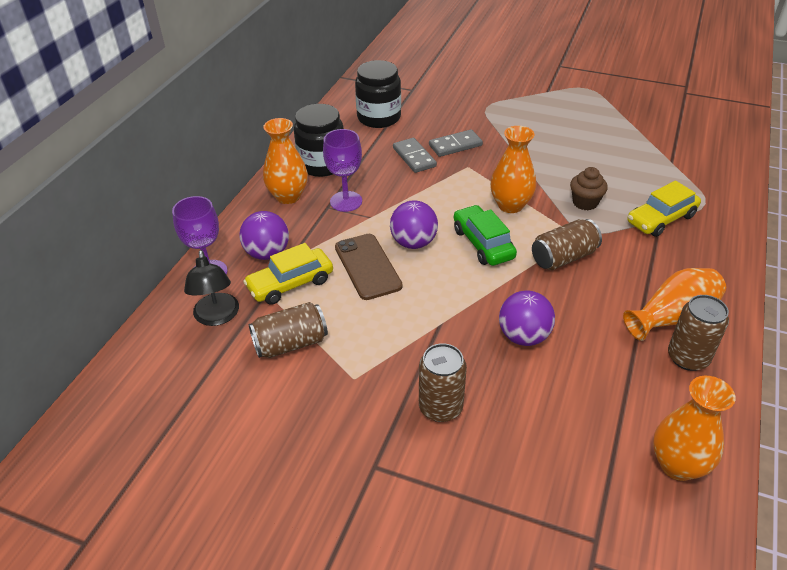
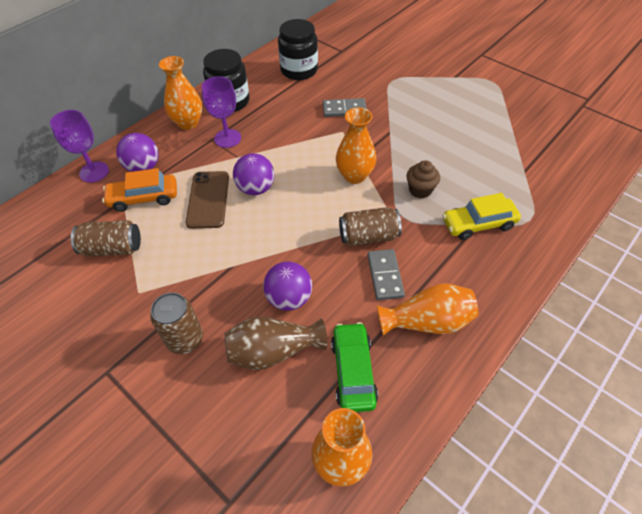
camera: 20 degrees right, 10 degrees up
(217, 317) = (77, 210): black lamp -> none
(290, 284) = (143, 198): yellow car -> orange car
(414, 157) = (304, 112): grey domino -> grey domino (385, 276)
(483, 243) = (310, 204): green car -> green car (353, 371)
(542, 389) = (273, 351): none -> brown vase
(688, 358) = (415, 364): brown can -> none

